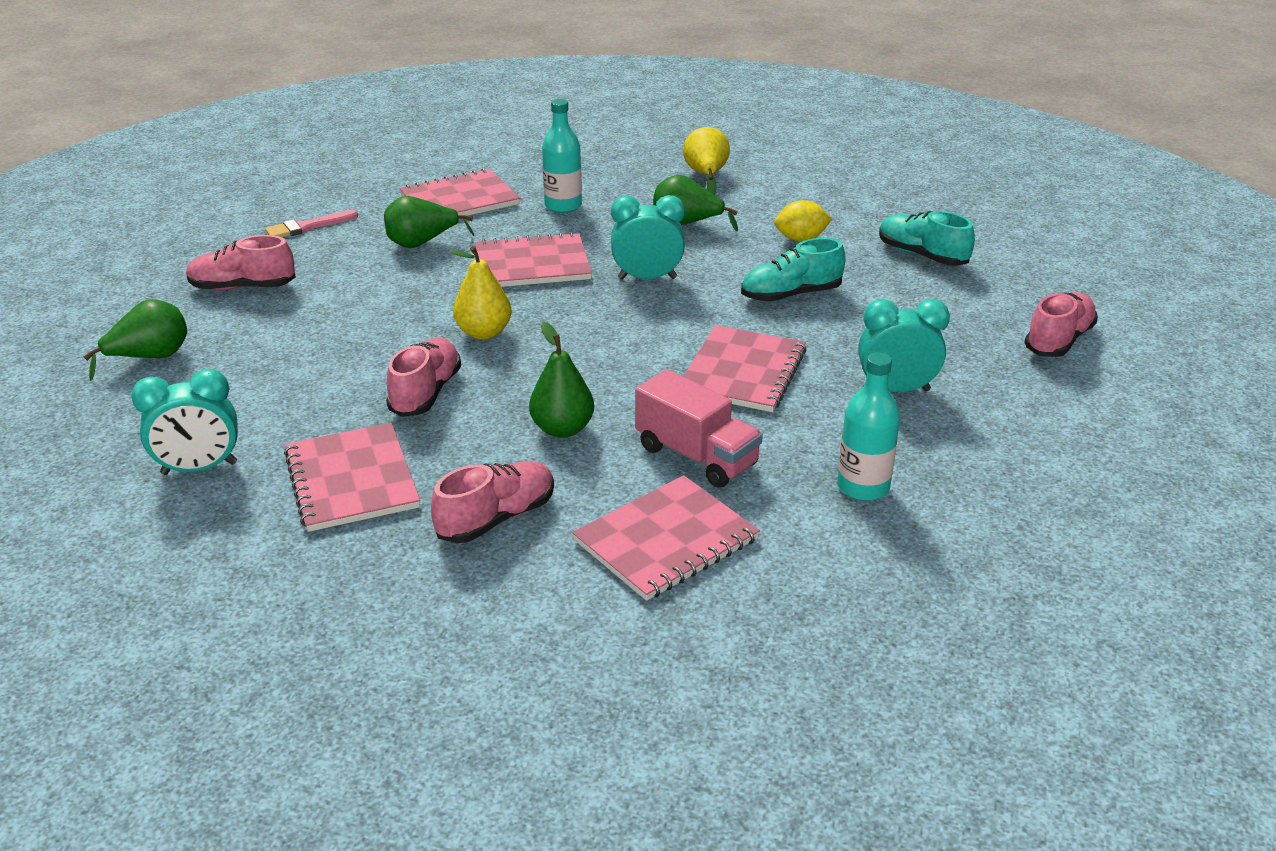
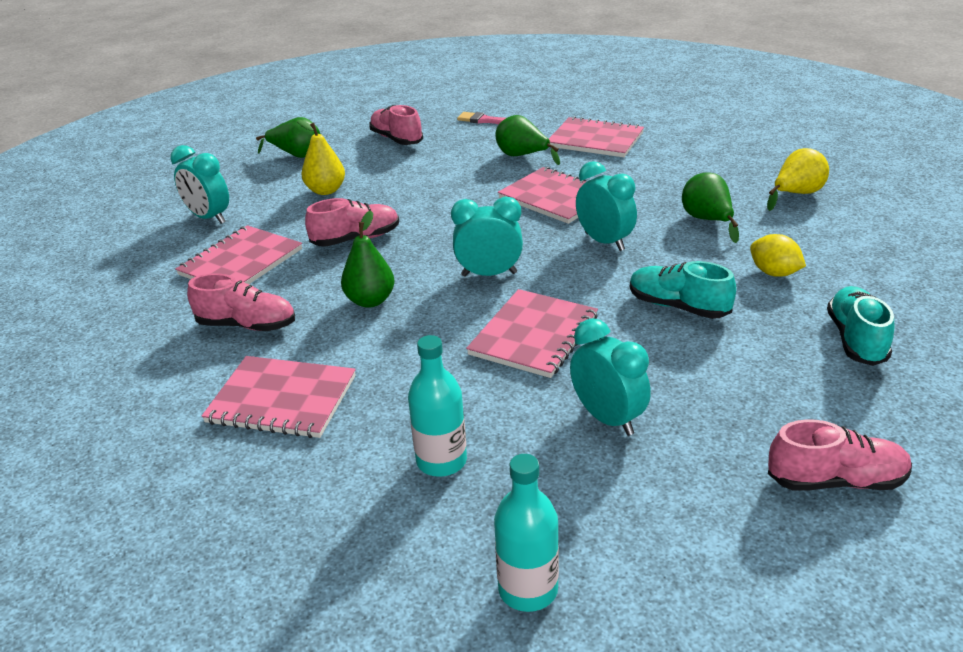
camera: 55 degrees right, 0 degrees up
(484, 332) = (448, 223): yellow pear -> yellow pear (326, 190)
(563, 206) = (649, 170): turquoise bottle -> turquoise bottle (528, 589)
(613, 351) = (489, 274): none -> turquoise clock
(696, 456) = (397, 366): pink truck -> none
(742, 372) = (534, 335): pink notebook -> pink notebook turned 45 degrees counterclockwise

